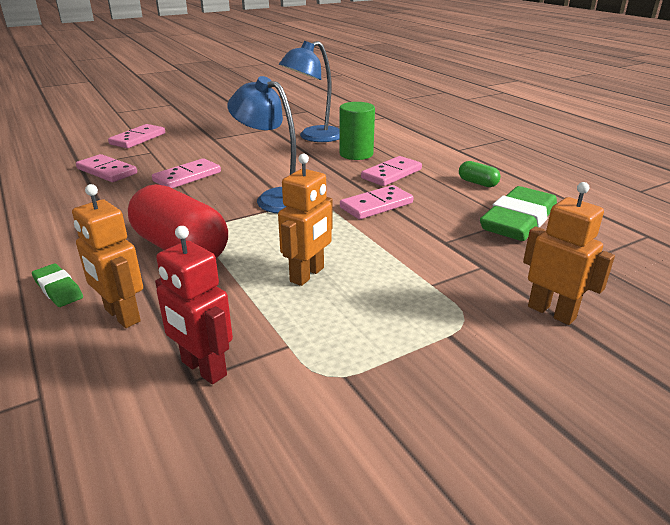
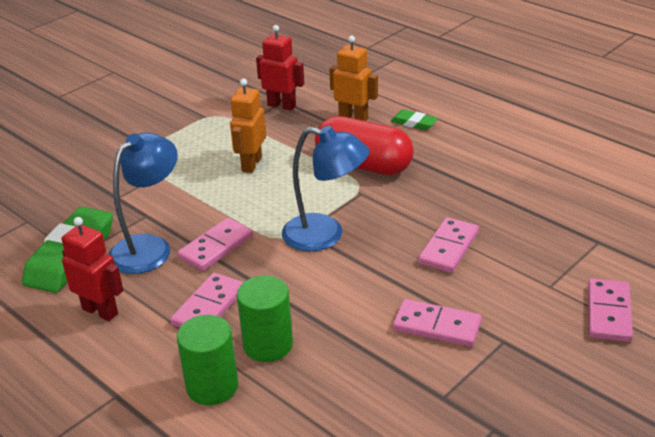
camera: 165 degrees right, 5 degrees up
(107, 171) = (549, 237): pink domino -> pink domino (437, 326)
(313, 137) = (353, 382): blue lamp -> blue lamp (149, 247)
(397, 145) = (212, 386): none -> green cylinder
(477, 183) = (100, 311): green capsule -> red robot
(551, 312) = (76, 171): orange robot -> none

